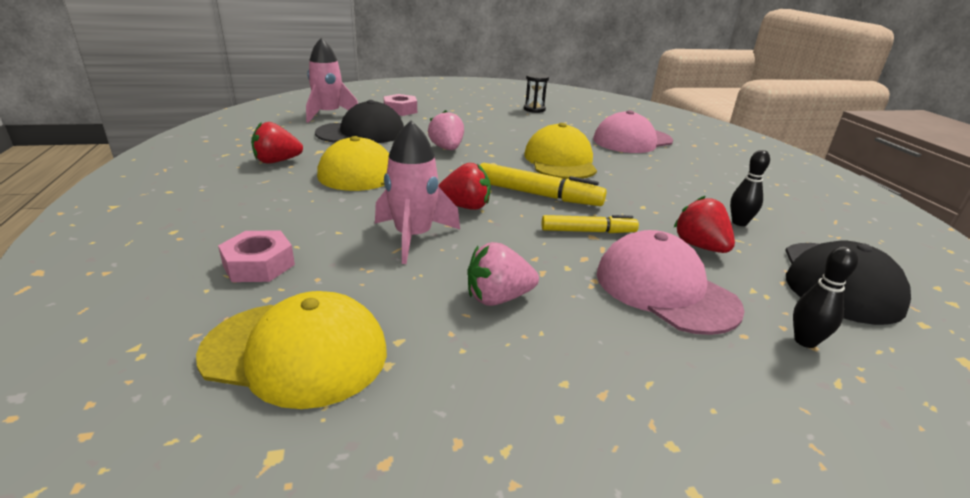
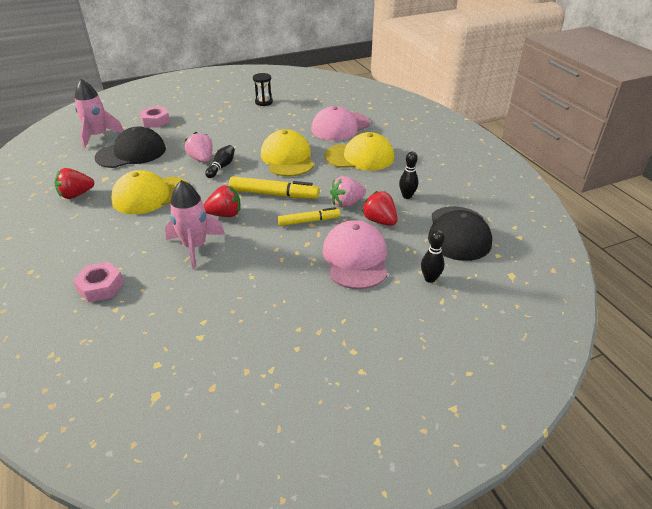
camera: 10 degrees left, 10 degrees up
(296, 352) = (146, 340): yellow cap -> yellow cap (360, 157)
(471, 159) = (221, 167): none -> black bowling pin
(498, 298) = (256, 283): pink strawberry -> pink strawberry (346, 203)
(665, 289) = (355, 258): pink cap -> pink cap turned 45 degrees clockwise

